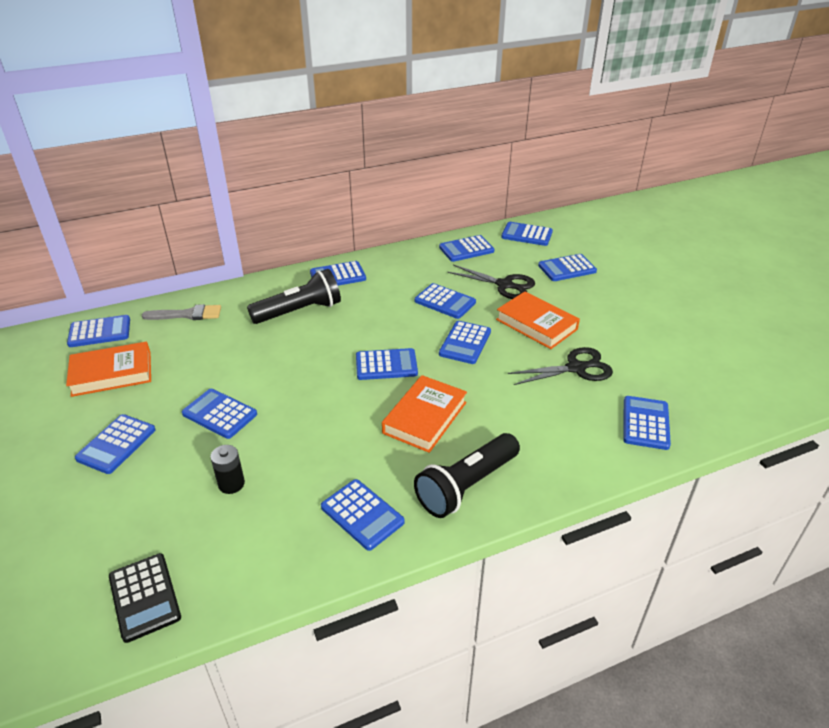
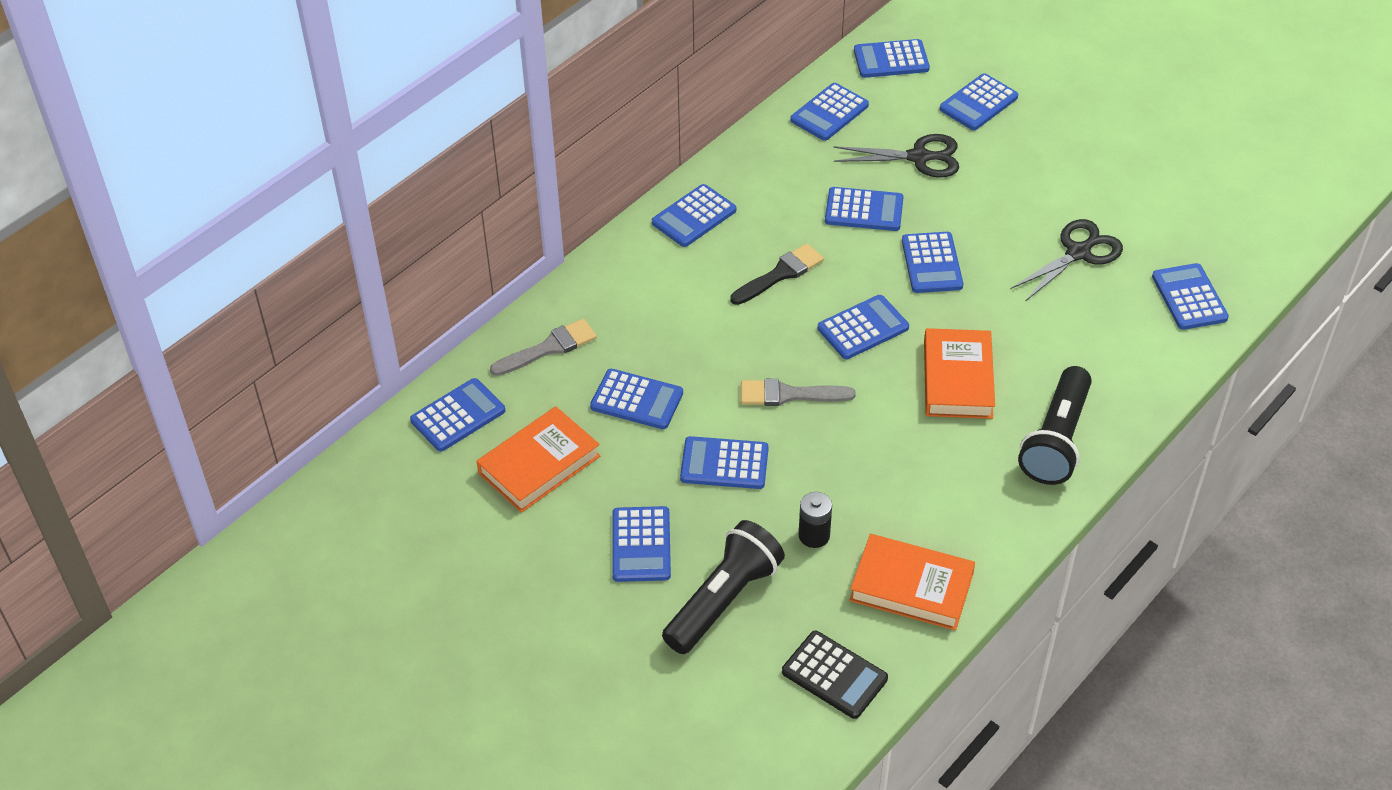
camera: 25 degrees left, 10 degrees up
(299, 311) = (692, 290): black flashlight -> black flashlight (723, 600)
(301, 387) = (789, 395): none -> grey brush
(361, 319) = (780, 274): none -> black brush
(362, 515) = (976, 512): blue calculator -> blue calculator (636, 400)
(536, 324) = (996, 206): orange book -> orange book (911, 587)

